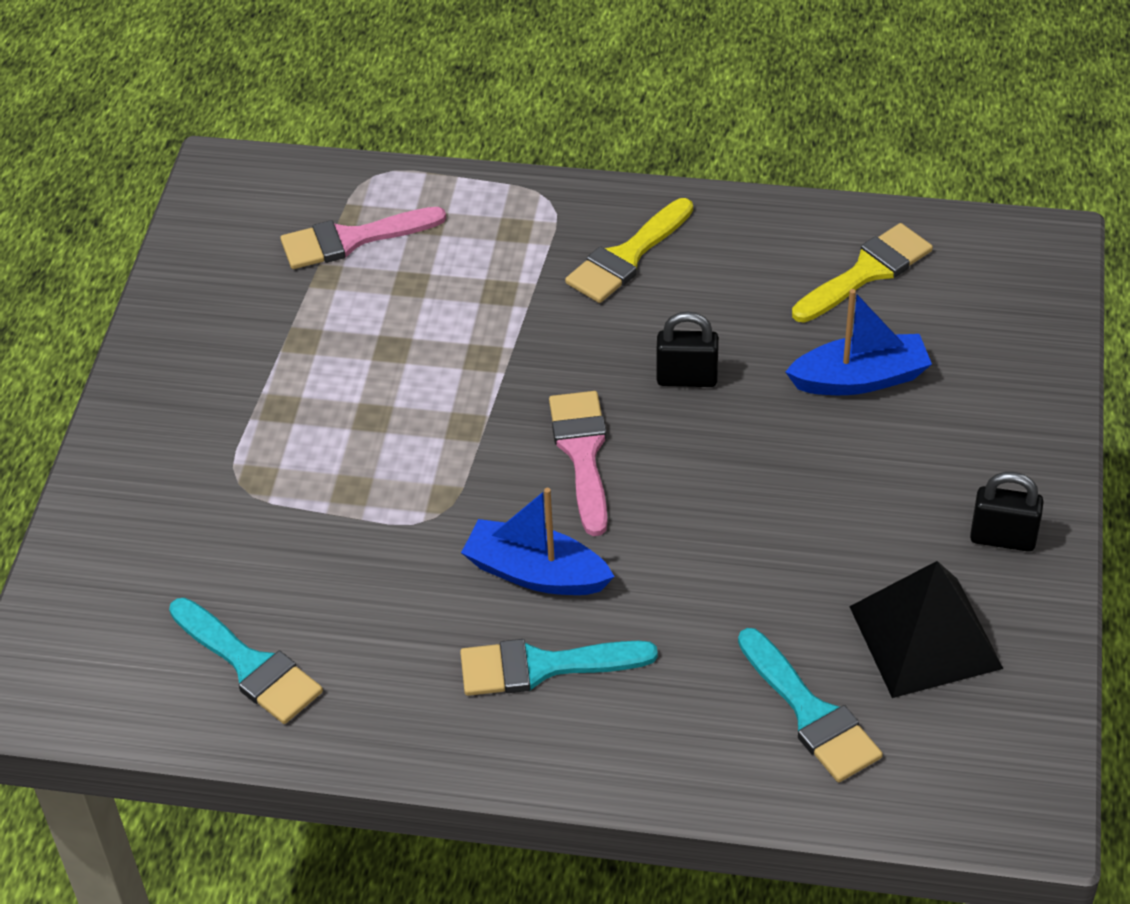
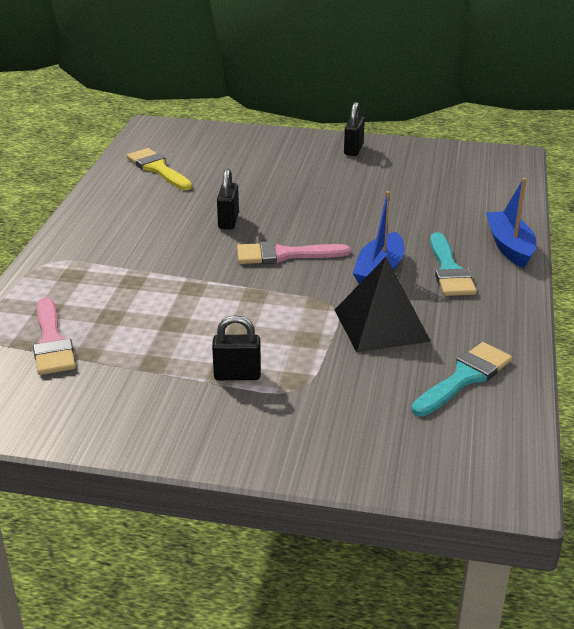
camera: 90 degrees left, 15 degrees down
(271, 422) = (237, 375): none -> black padlock
(627, 257) = (116, 236): yellow brush -> none
(810, 713) = (468, 199): turquoise brush -> none
(860, 379) = (239, 175): blue boat -> blue boat (509, 247)
(925, 637) = (416, 170): black pyramid -> black pyramid (381, 325)

